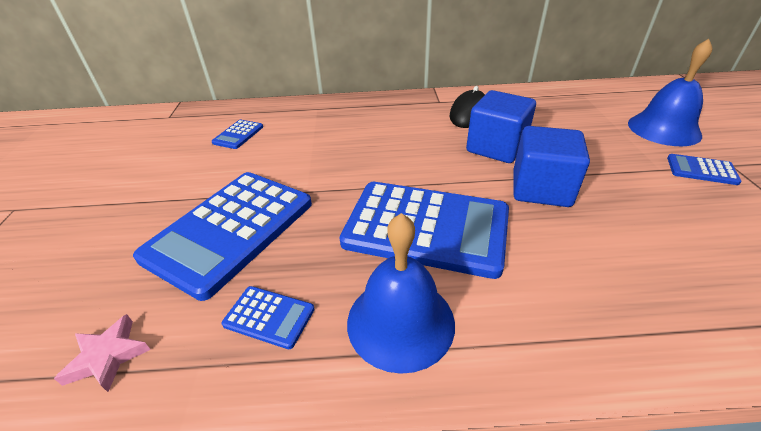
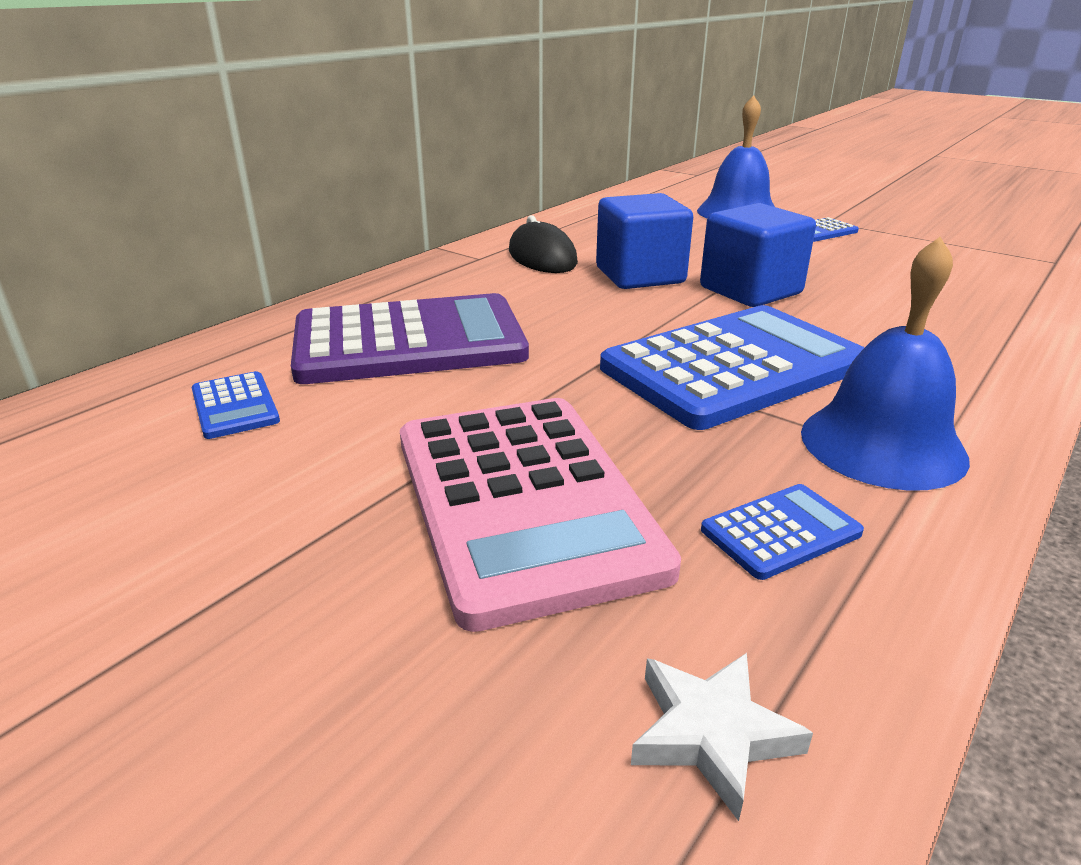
camera: 50 degrees left, 10 degrees down
(107, 356) = (711, 734): pink star -> white star
(230, 230) = (523, 501): blue calculator -> pink calculator
(330, 135) = (409, 342): none -> purple calculator

